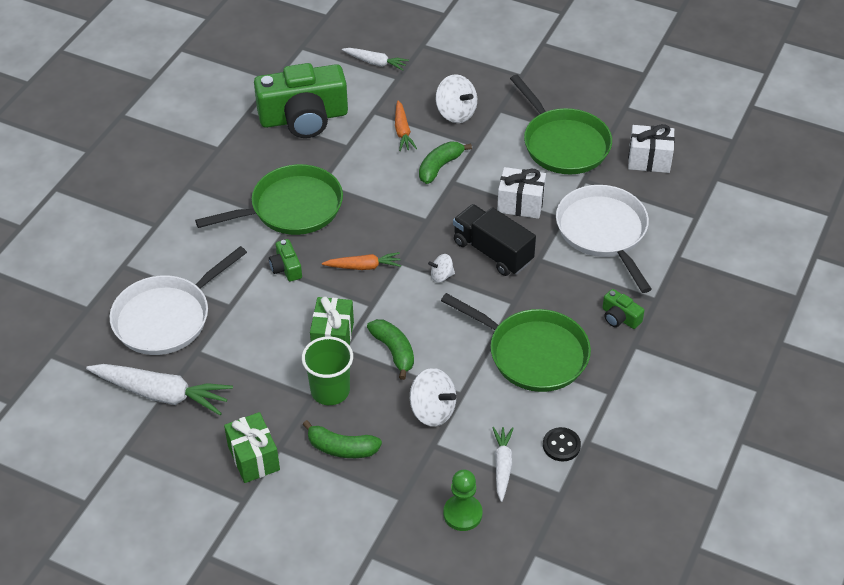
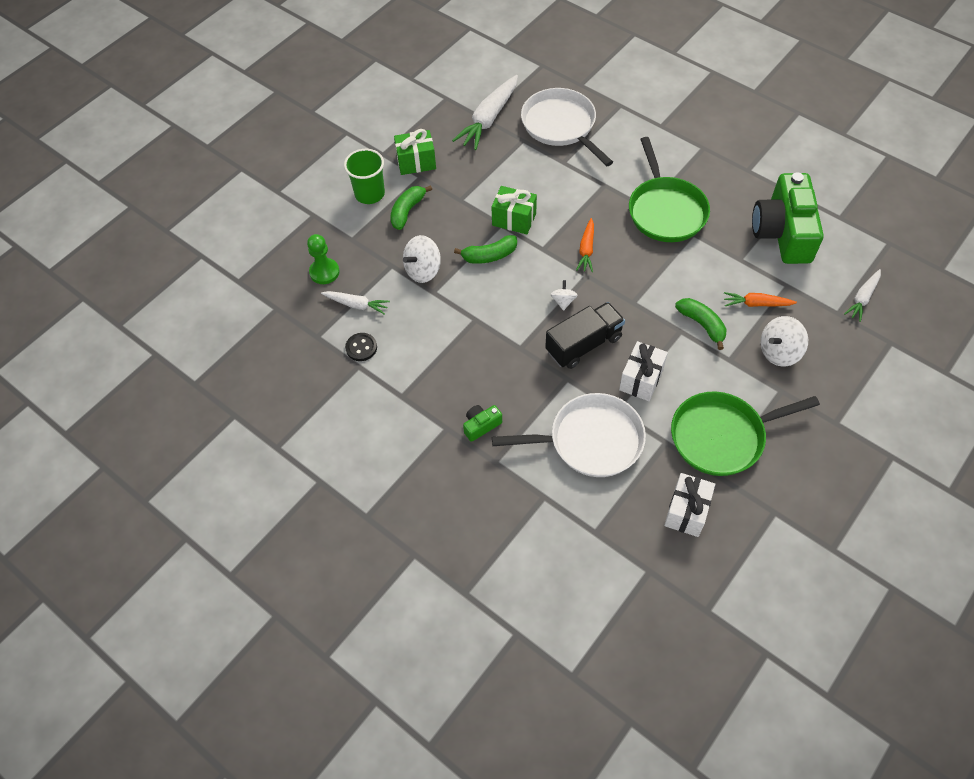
camera: 105 degrees right, 10 degrees up
(286, 268) = (596, 199): green camera -> none
(330, 391) = (462, 211): green cup -> green cup (369, 194)
(533, 354) = (459, 349): green pan -> none

